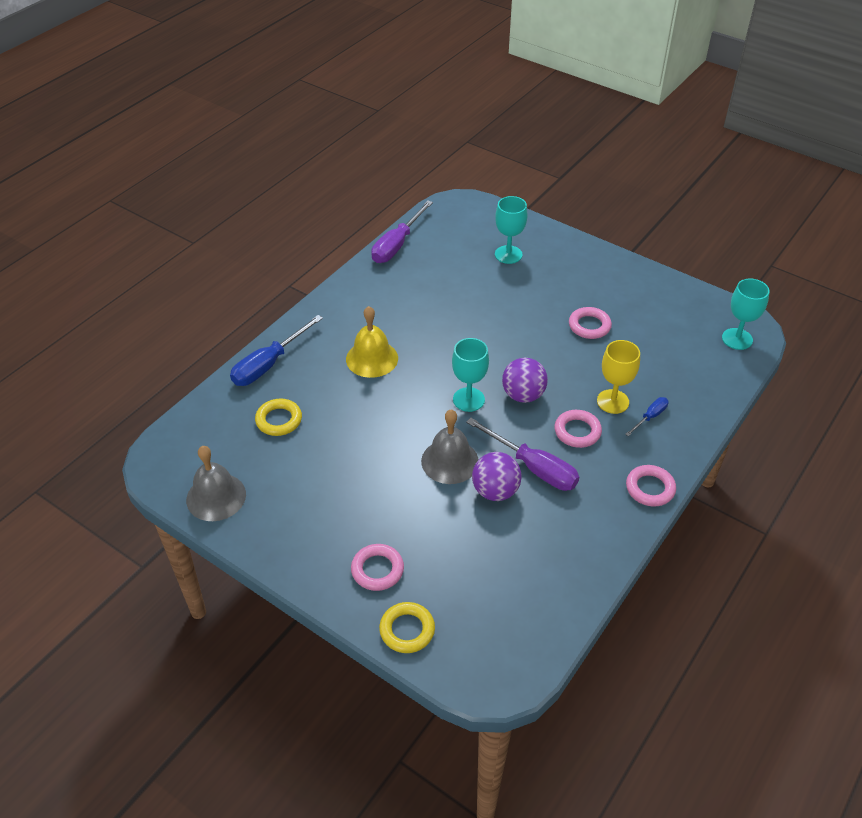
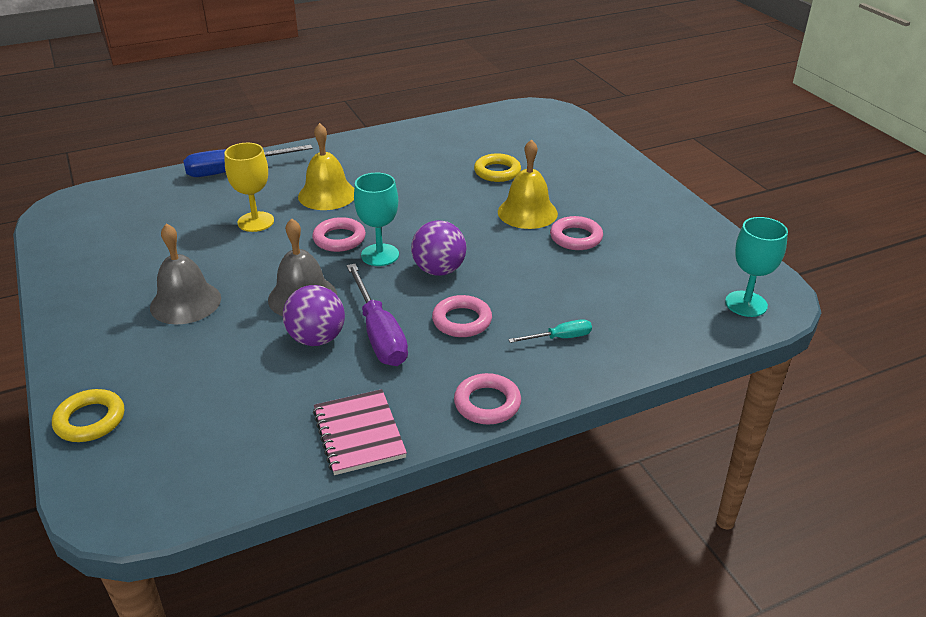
camera: 30 degrees right, 10 degrees down
(216, 497) = (72, 247): grey bell -> grey bell (185, 302)
(279, 420) = (192, 211): yellow ring -> yellow ring (497, 172)
(377, 570) = (128, 357): pink ring -> pink ring (339, 239)
(397, 245) = (450, 122): purple screwdriver -> none
(508, 254) = (551, 158): turquoise goblet -> none
(537, 316) = (527, 212): none -> yellow bell
(594, 549) = (359, 434): none -> pink notebook
(613, 401) = (531, 309): yellow goblet -> yellow goblet (255, 222)
(650, 417) = (560, 338): blue screwdriver -> turquoise screwdriver

